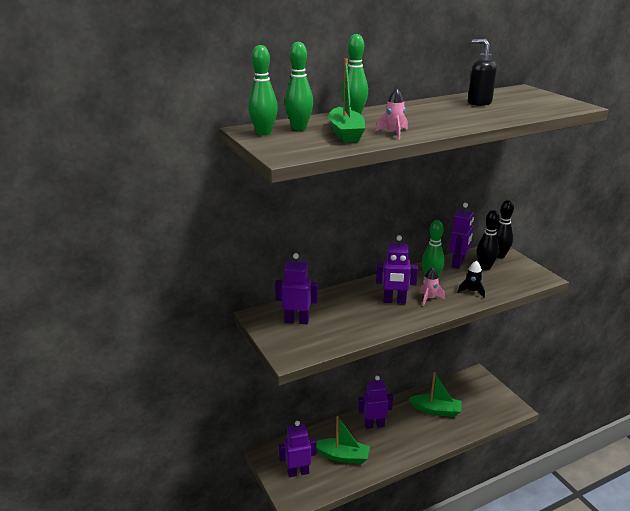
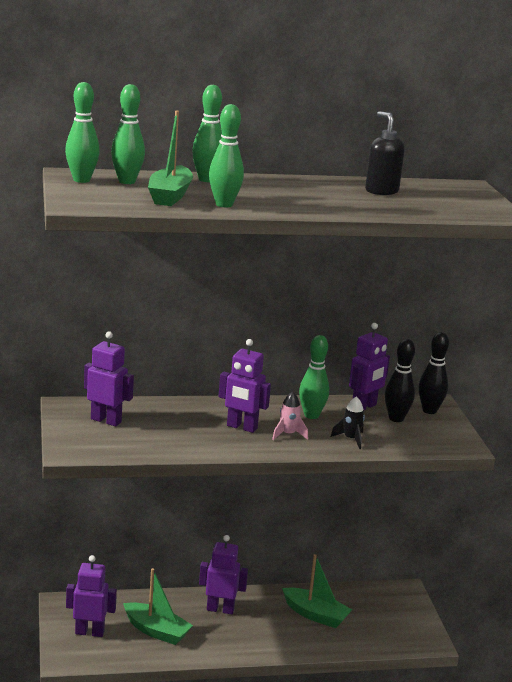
camera: 15 degrees right, 5 degrees down
(393, 133) = (224, 204): pink rocket -> green bowling pin

